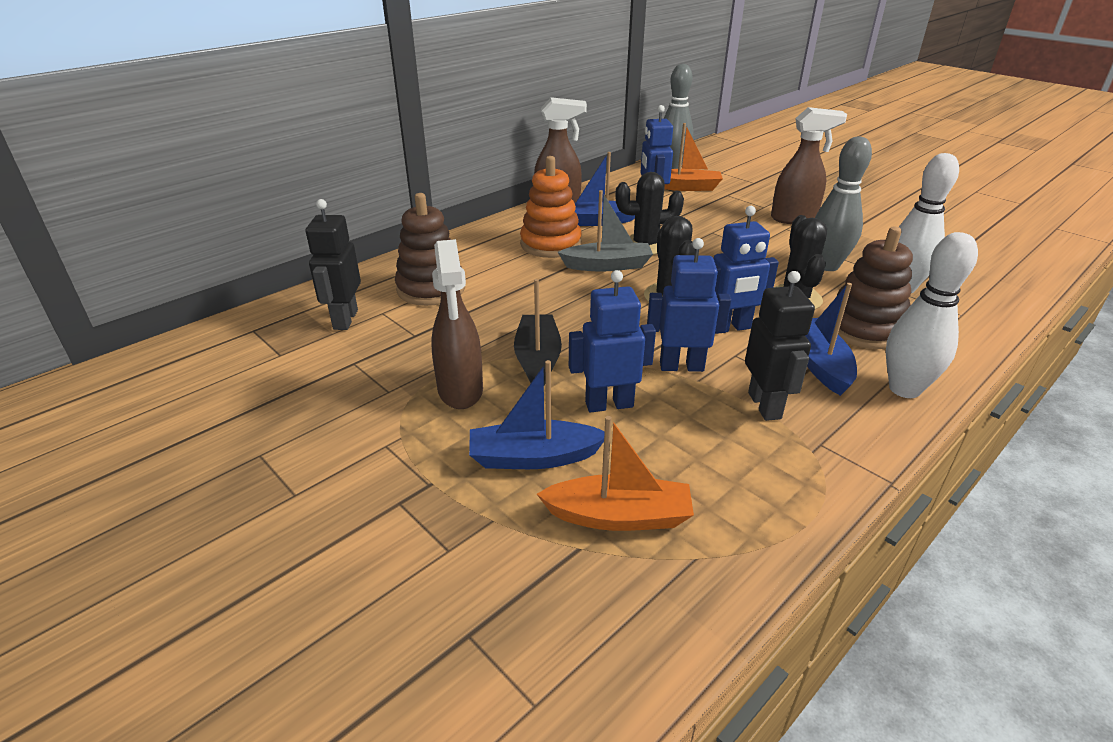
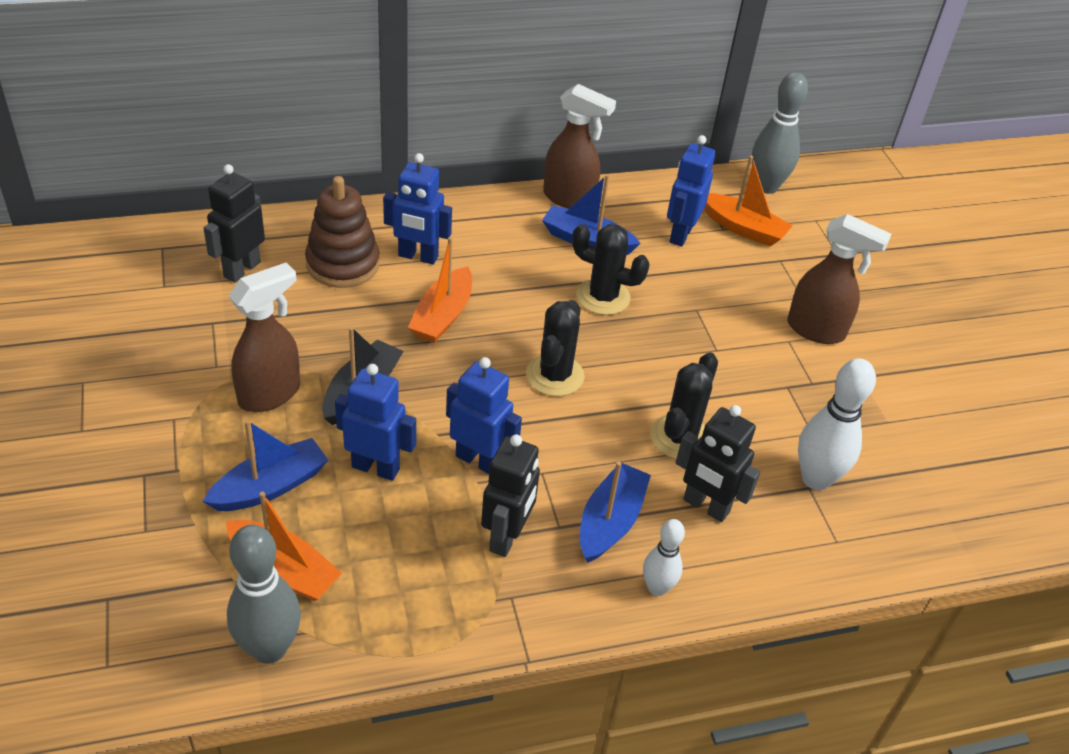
camera: 25 degrees right, 10 degrees up
(460, 391) = (270, 394): brown spray bottle -> brown spray bottle turned 150 degrees counterclockwise
(534, 457) = (270, 486): blue boat -> blue boat turned 120 degrees clockwise
(546, 292) = (443, 316): none -> orange boat
(550, 244) = (506, 254): orange stacking toy -> none
(607, 265) = (535, 308): grey boat -> none
(730, 328) = (571, 440): blue robot -> blue robot (418, 256)
(827, 266) = (769, 412): grey bowling pin -> grey bowling pin (269, 648)
(864, 329) = (705, 506): brown stacking toy -> black robot
(904, 389) = (657, 588): white bowling pin -> white bowling pin, size x0.60

